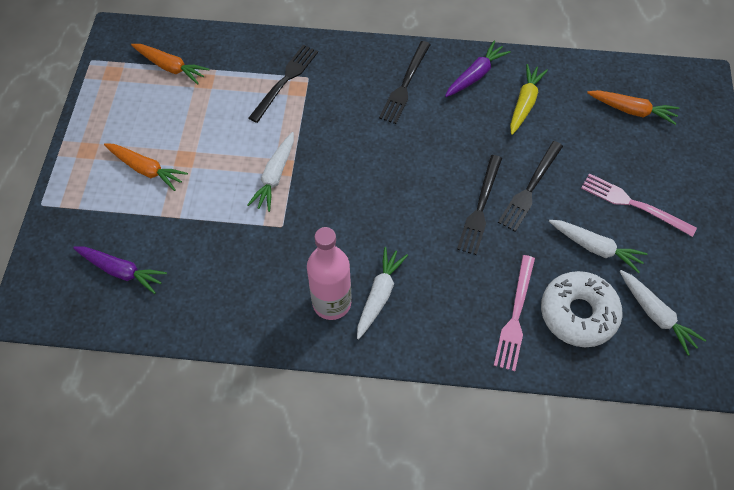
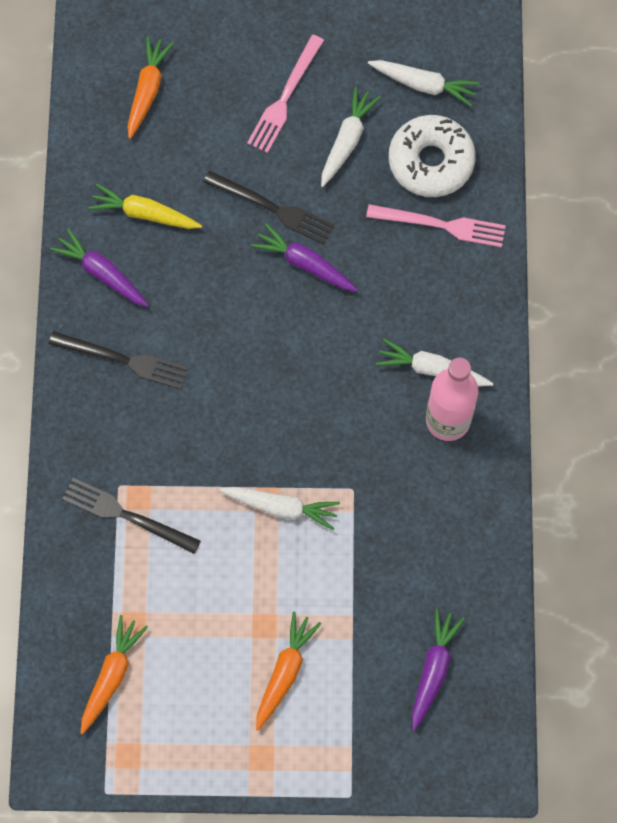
camera: 95 degrees left, 10 degrees up
(480, 207) = (305, 264): black fork -> purple carrot
(656, 315) = (423, 85): white carrot -> white carrot turned 60 degrees clockwise

